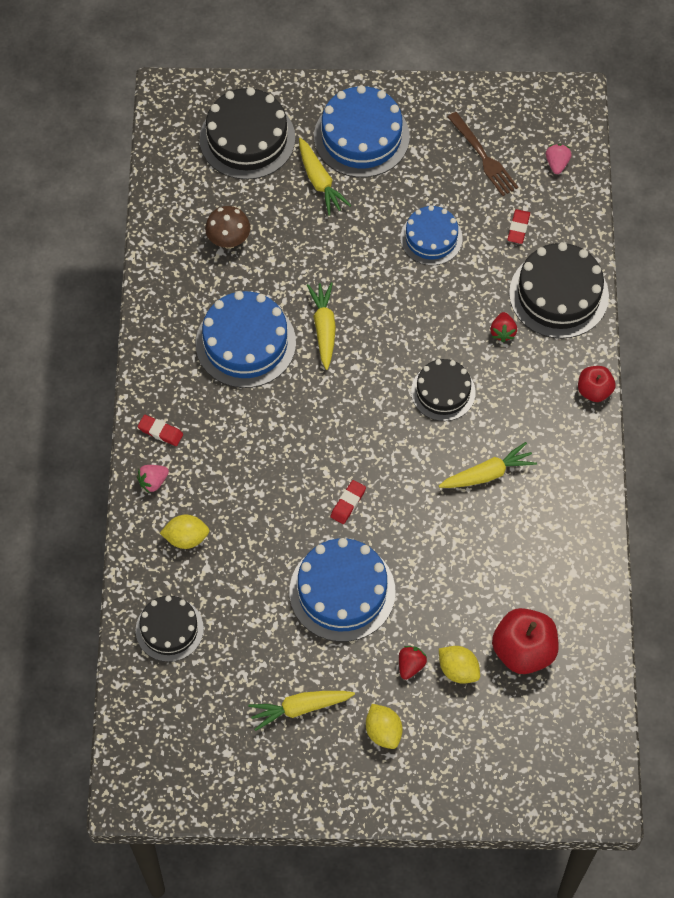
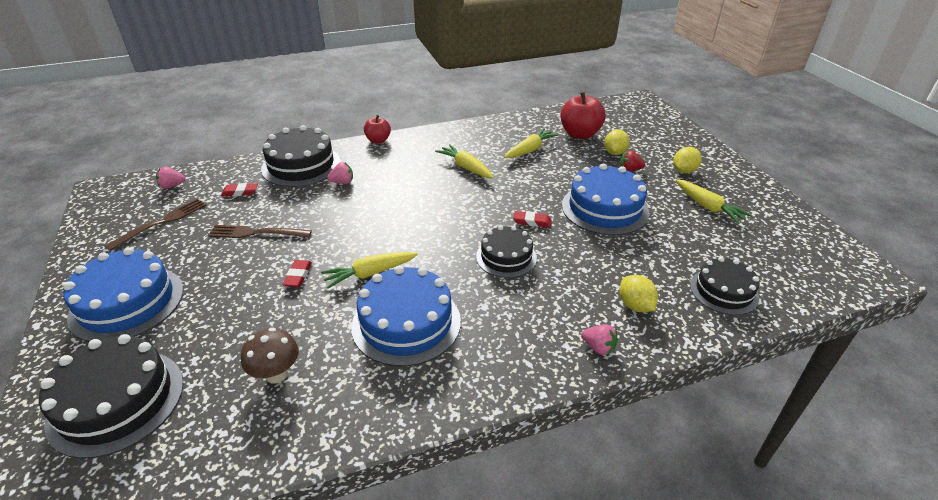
camera: 110 degrees left, 25 degrees down
(160, 432) = (541, 359): red eraser -> red eraser (298, 276)
(319, 181) = (188, 320): yellow carrot -> yellow carrot (530, 150)
(431, 238) = (255, 233): blue cake -> brown fork
(443, 392) = (407, 198): black cake -> black cake (506, 257)
(502, 332) = (342, 182): red strawberry -> pink strawberry

